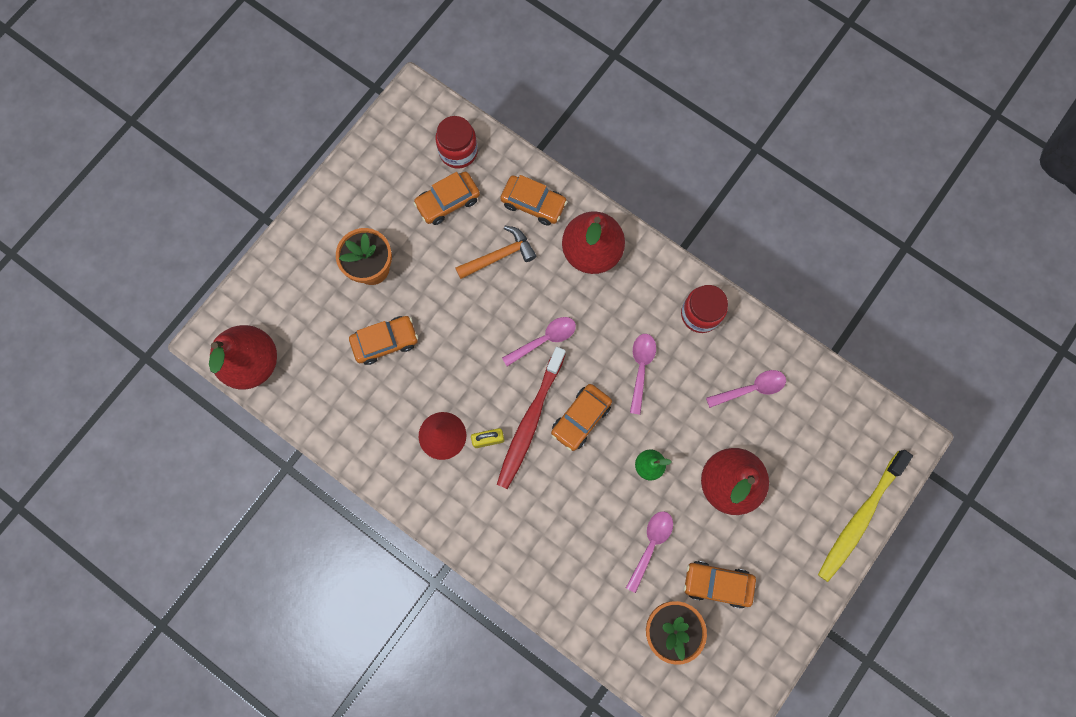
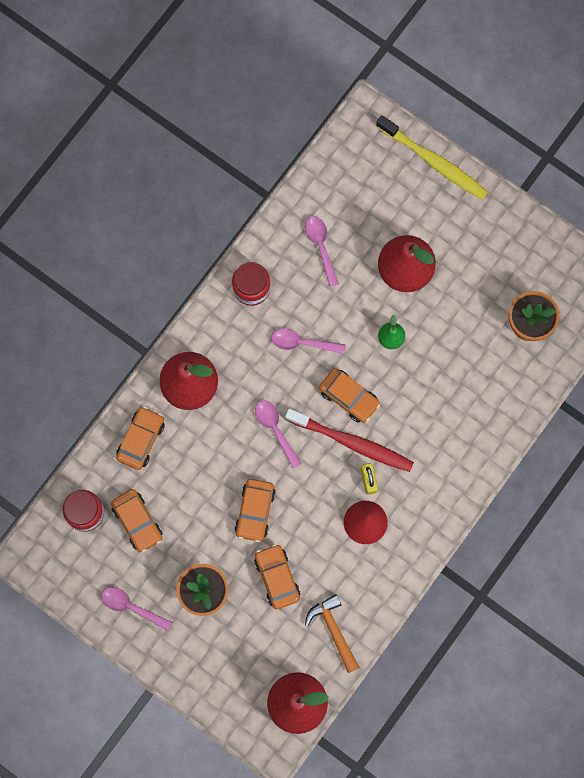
camera: 90 degrees left, 0 degrees up
(499, 256) = (193, 471): orange hammer -> orange hammer (333, 630)
(650, 545) = (460, 338): pink spoon -> pink spoon (131, 607)
(717, 584) = (491, 283): orange car -> orange car (255, 511)

